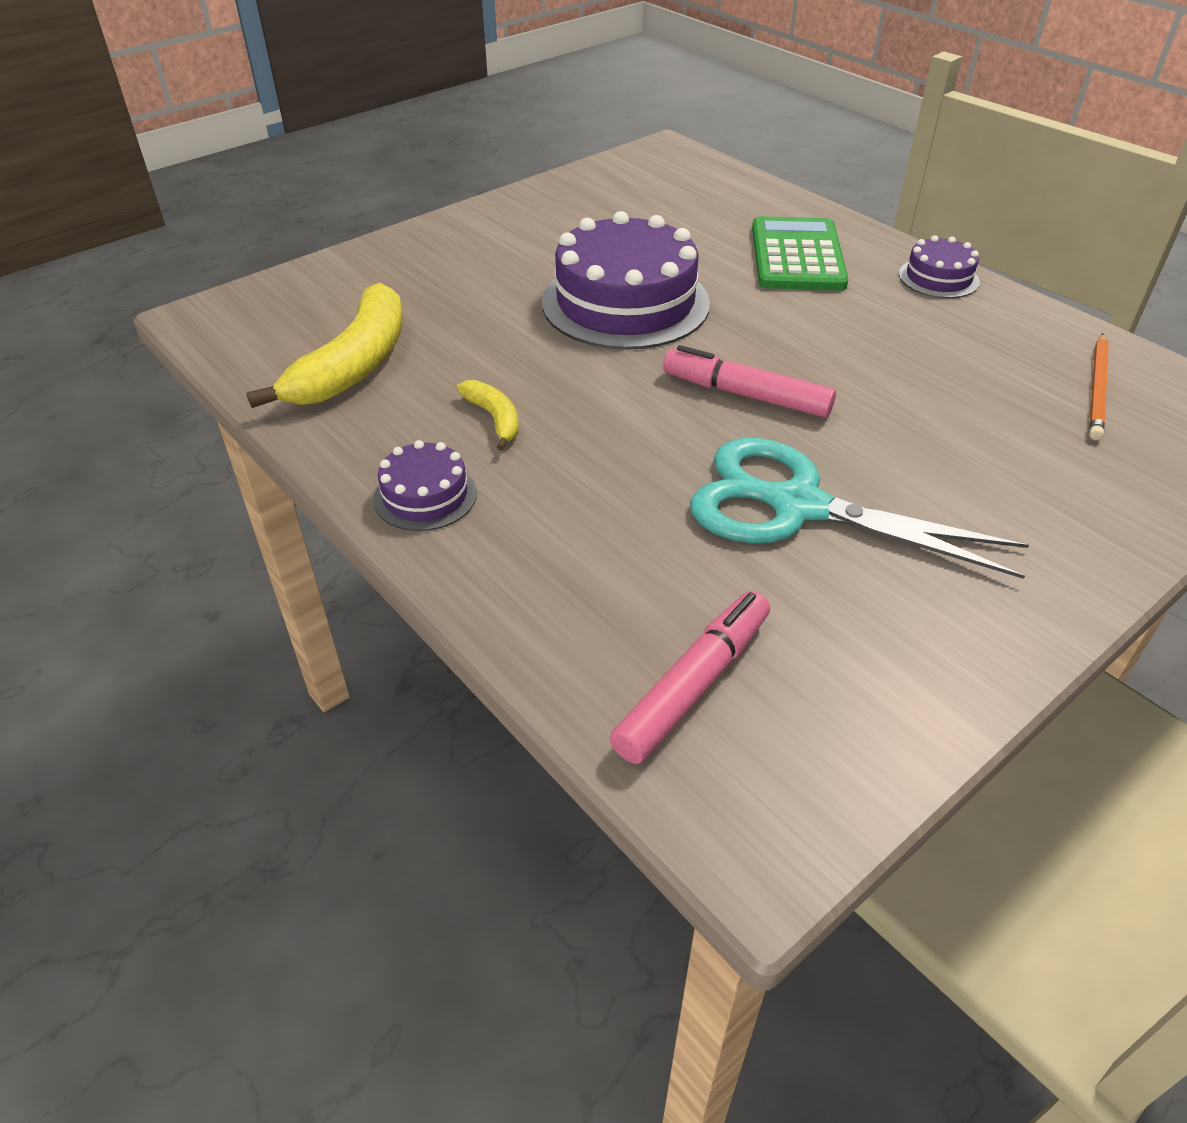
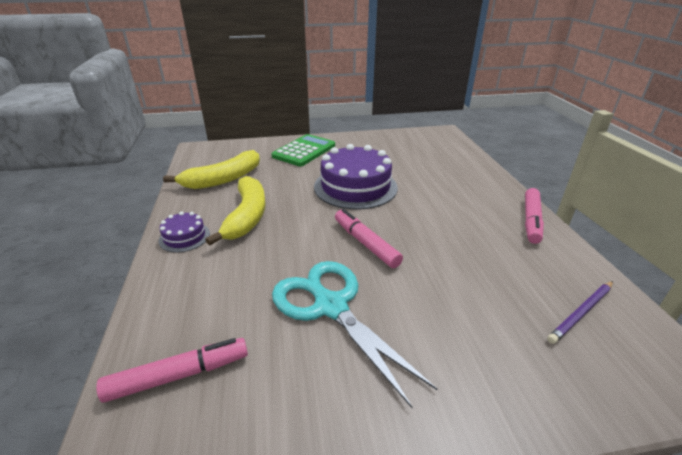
camera: 30 degrees right, 10 degrees down
(494, 419) = (247, 216): yellow banana -> yellow banana, size x2.08
(797, 256) = (460, 189): green calculator -> green calculator (304, 151)
(938, 278) = (531, 220): purple cake -> pink marker
(1097, 389) = (581, 312): orange pencil -> purple pencil

